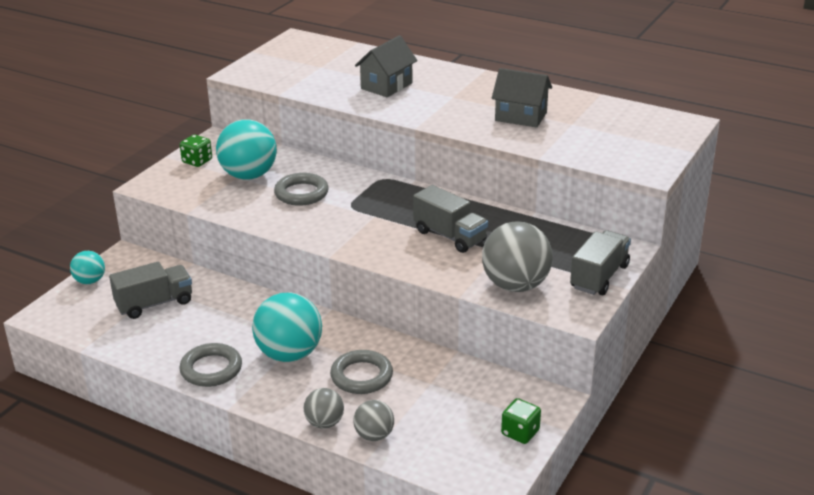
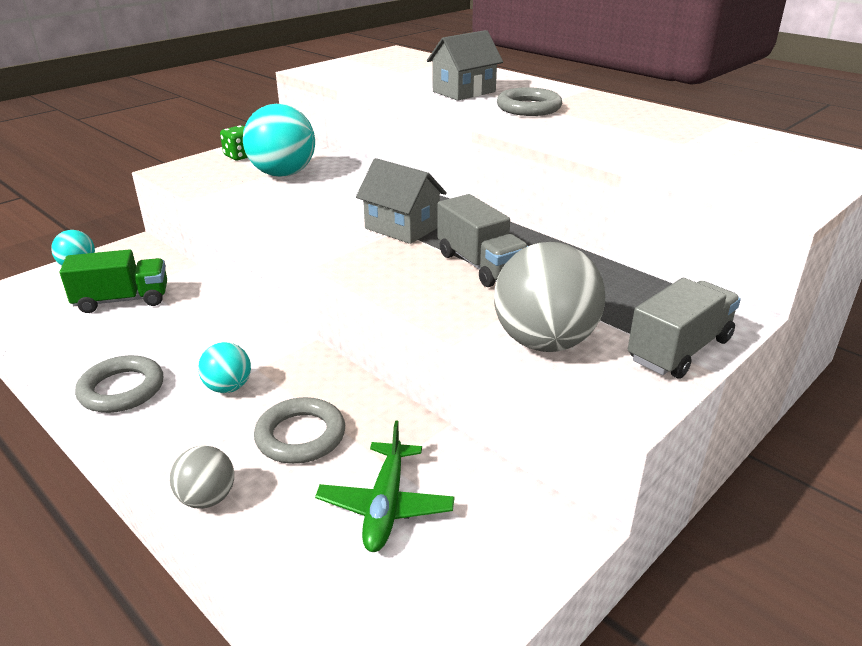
camera: 15 degrees right, 0 degrees up
(154, 304) = (122, 300): grey truck -> green truck
(289, 354) = (228, 387): turquoise ball -> turquoise ball, size x0.54
(301, 193) = (327, 197): grey ring -> grey ring (529, 108)
(374, 435) = (264, 535): grey ball -> none
(440, 406) = (385, 506): none -> green plane
(520, 432) = (490, 583): green dice -> none
(521, 117) = (615, 131): grey house -> grey house (402, 228)

